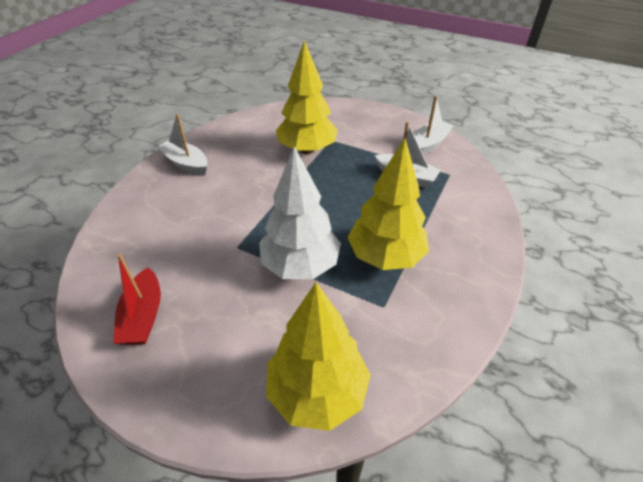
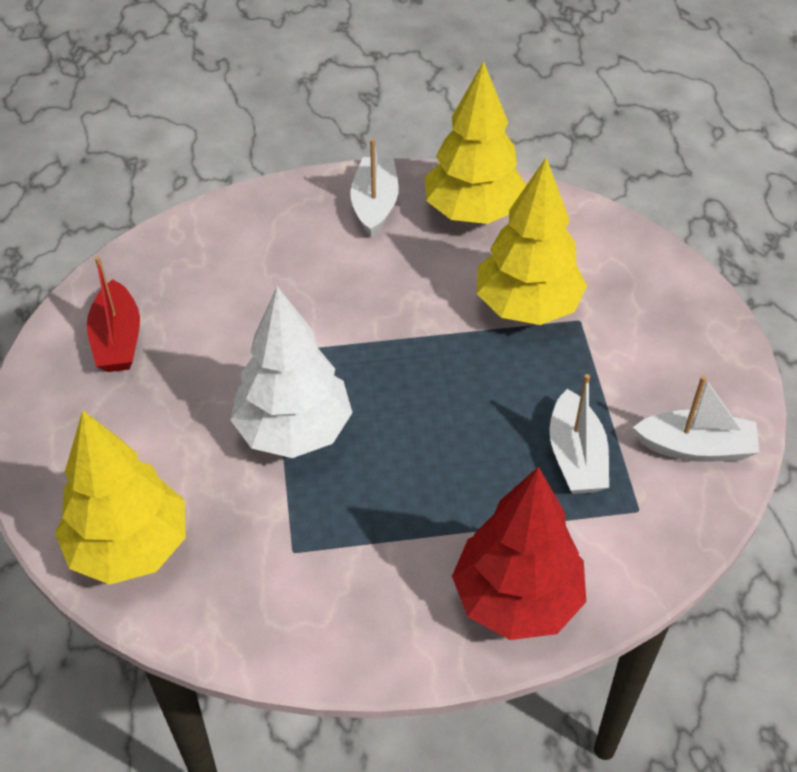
camera: 55 degrees right, 5 degrees up
(143, 316) = (117, 340): red boat -> red boat turned 60 degrees counterclockwise
(385, 256) = (381, 512): yellow tree -> yellow tree (473, 212)
(474, 234) = (516, 599): none -> red tree

